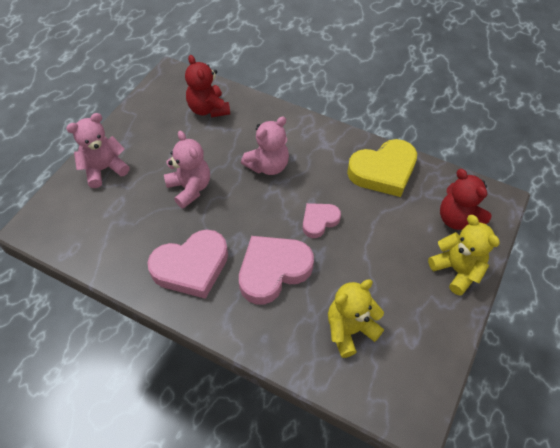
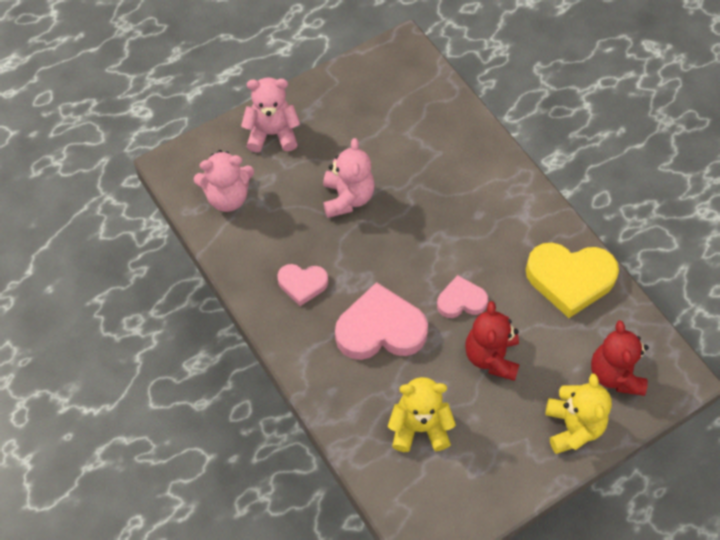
camera: 30 degrees right, 5 degrees up
(191, 267) = (302, 284): pink heart -> pink heart, size x0.56
(208, 109) = (420, 111): red teddy bear -> red teddy bear (491, 357)
(268, 165) = (445, 211): pink teddy bear -> pink teddy bear (227, 197)

